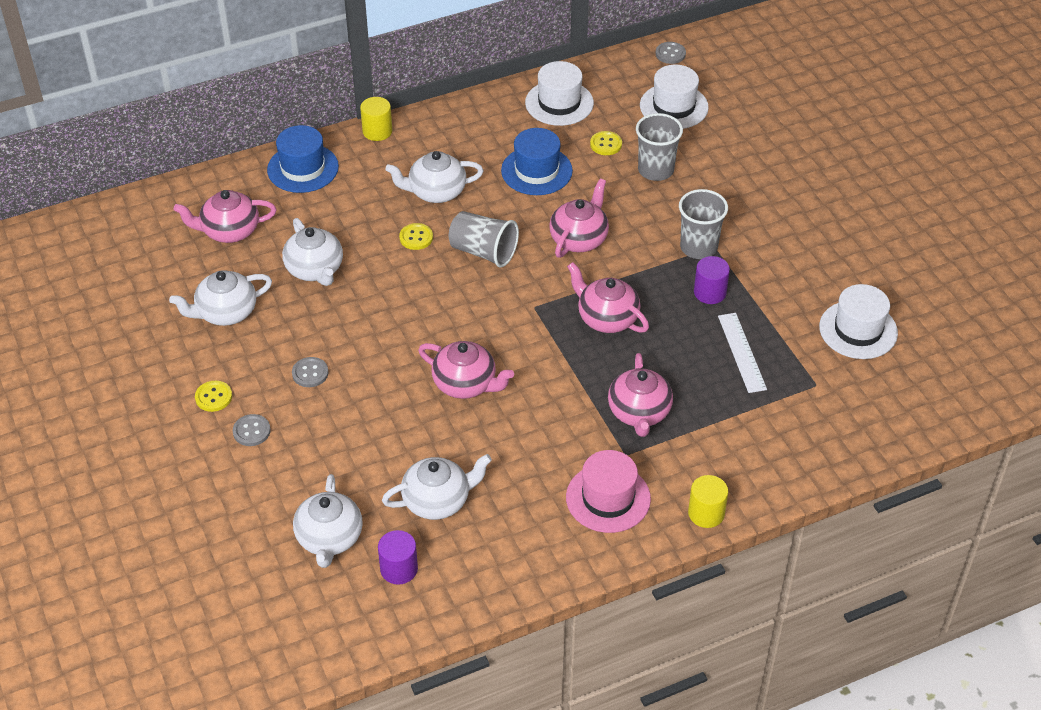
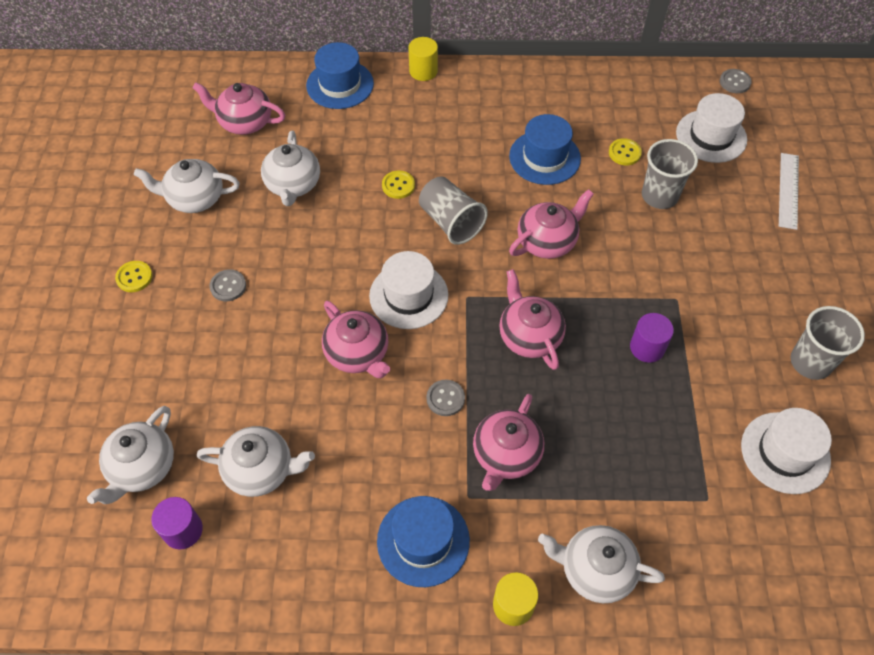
camera: 25 degrees right, 10 degrees up
(251, 431) = (144, 325): grey button -> grey button (445, 398)
(436, 192) = (441, 147): white teapot -> white teapot (595, 570)
(559, 103) = (602, 97): white hat -> white hat (408, 295)
(608, 498) = (423, 541): pink hat -> blue hat
(698, 247) = (660, 293): grey cup -> grey cup (810, 362)
(742, 352) = (646, 429): white ruler -> white ruler (788, 190)

